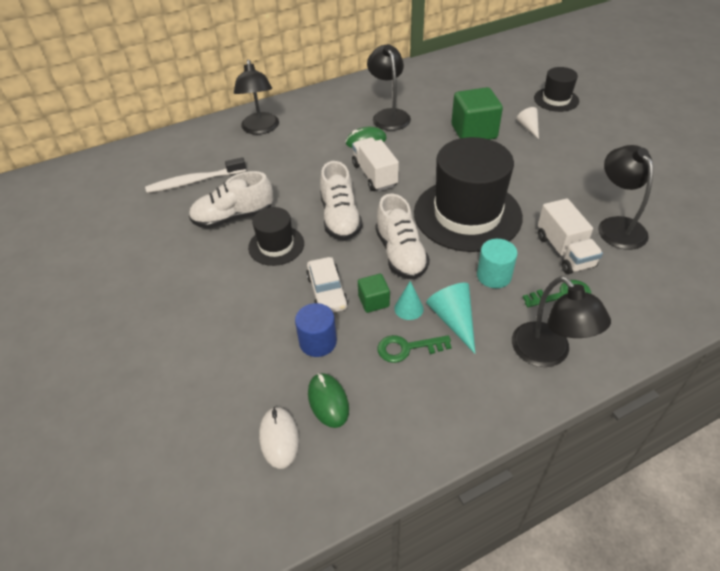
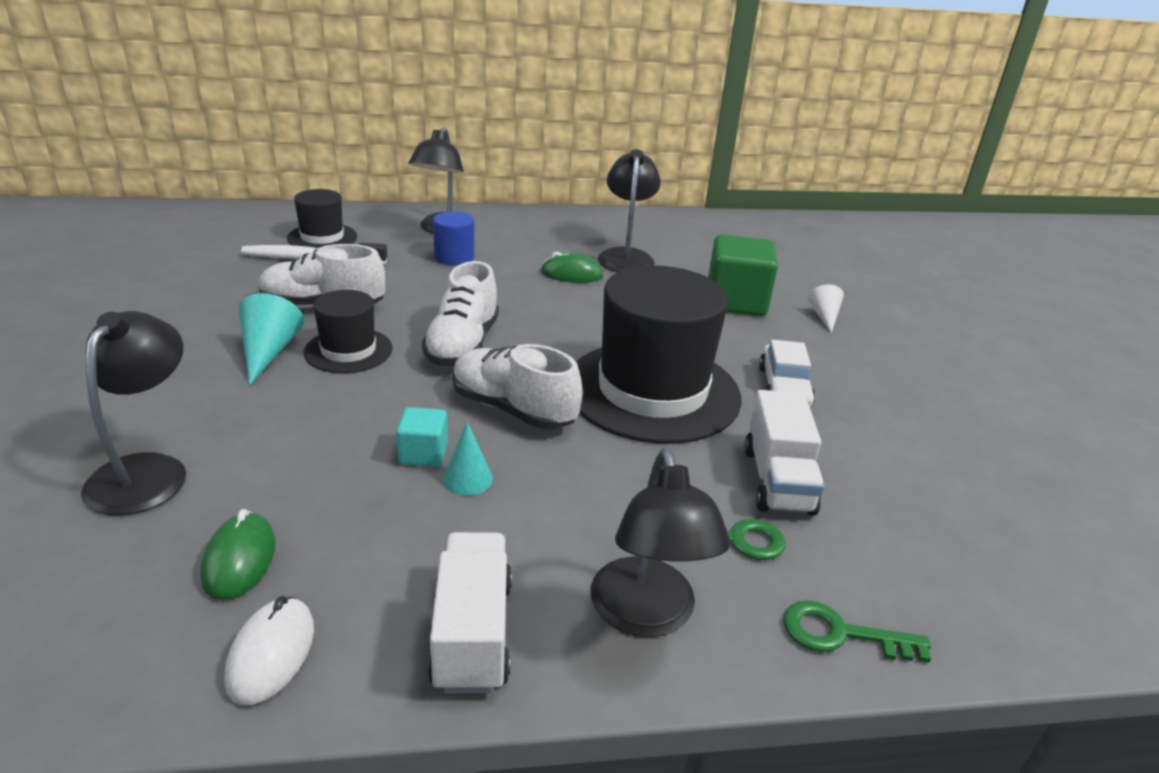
camera: 15 degrees right, 15 degrees down
(279, 438) = (122, 584): white mouse -> white mouse (271, 653)
(318, 342) = (297, 478): blue cylinder -> blue cylinder (454, 257)
(327, 291) = (367, 422): white car -> white car (784, 387)
(373, 301) = (423, 454): green cube -> turquoise cube
(374, 175) = (552, 312): white truck -> white truck (472, 633)
(400, 254) = (513, 409): white shoe -> white shoe turned 120 degrees clockwise
(407, 348) = (420, 530): green key -> green key (841, 634)
(453, 320) = (524, 516): turquoise cone -> turquoise cone (268, 352)
(494, 276) = (635, 478): turquoise cylinder -> none
(556, 99) = (890, 297): black hat -> black hat (322, 237)
(616, 226) = (892, 473): black lamp -> black lamp (147, 471)

